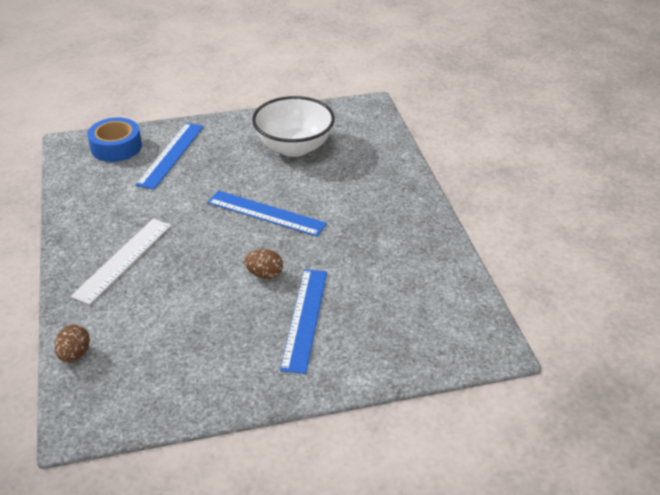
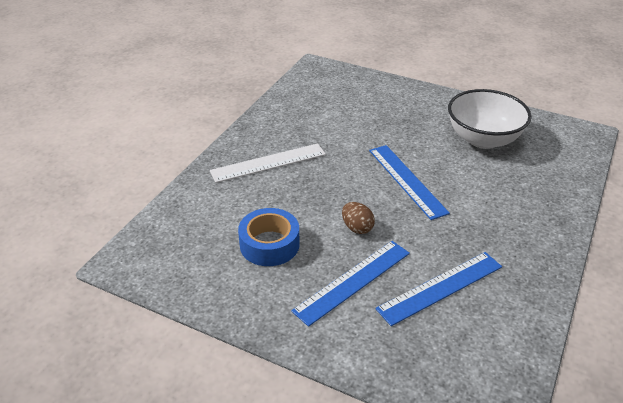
camera: 40 degrees right, 0 degrees up
(74, 354) = (171, 212): brown egg -> none
(116, 147) = (345, 81): blue tape -> blue tape (269, 244)
(171, 155) = (378, 103): blue ruler -> blue ruler (440, 287)

